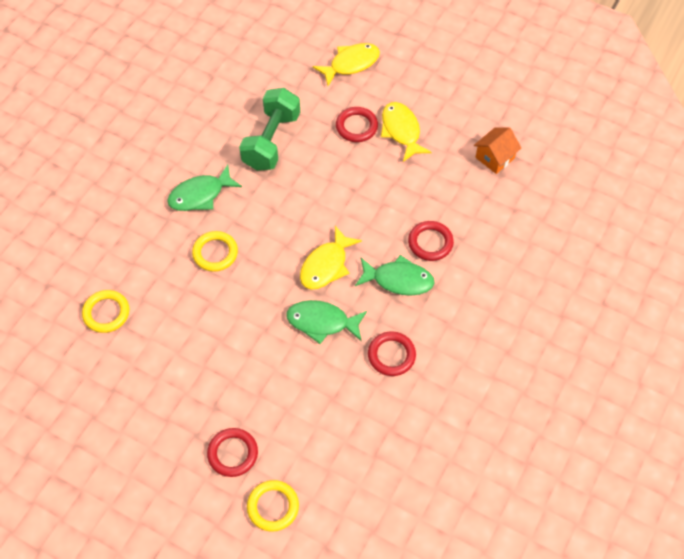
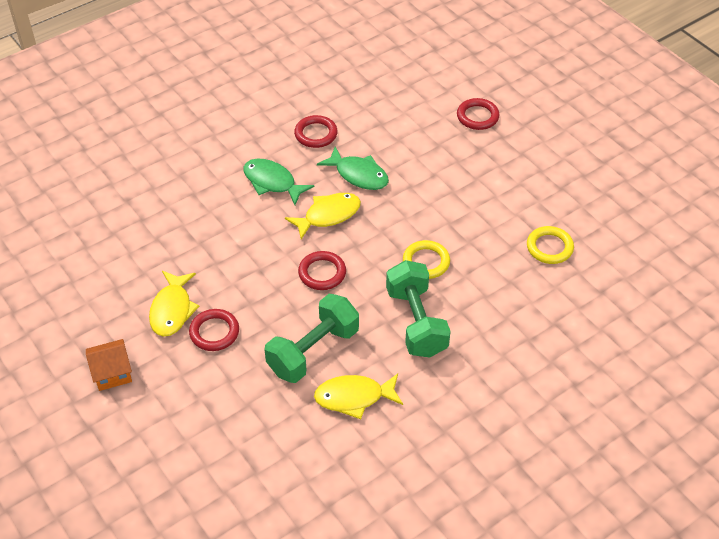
camera: 155 degrees left, 10 degrees down
(200, 195) = (416, 322): green fish -> green dumbbell
(273, 507) = (461, 79): yellow ring -> none
(351, 64) = (170, 409): yellow fish -> yellow fish (354, 397)
(430, 243) = (223, 200): red ring -> red ring (322, 273)
(495, 158) = (104, 249): orange house -> orange house (112, 373)

